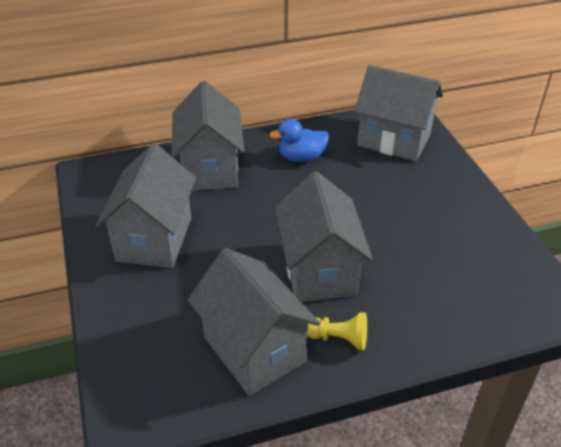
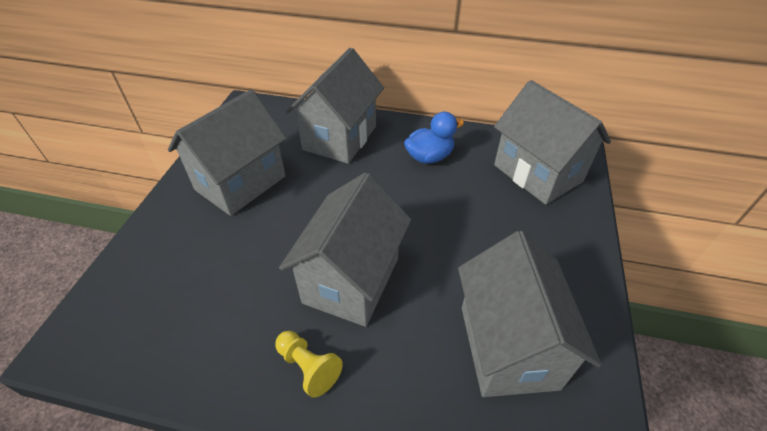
camera: 30 degrees right, 5 degrees up
(254, 349) = (223, 334): grey house -> grey house (508, 346)
(301, 157) = (429, 157): blue duck -> blue duck turned 135 degrees clockwise

